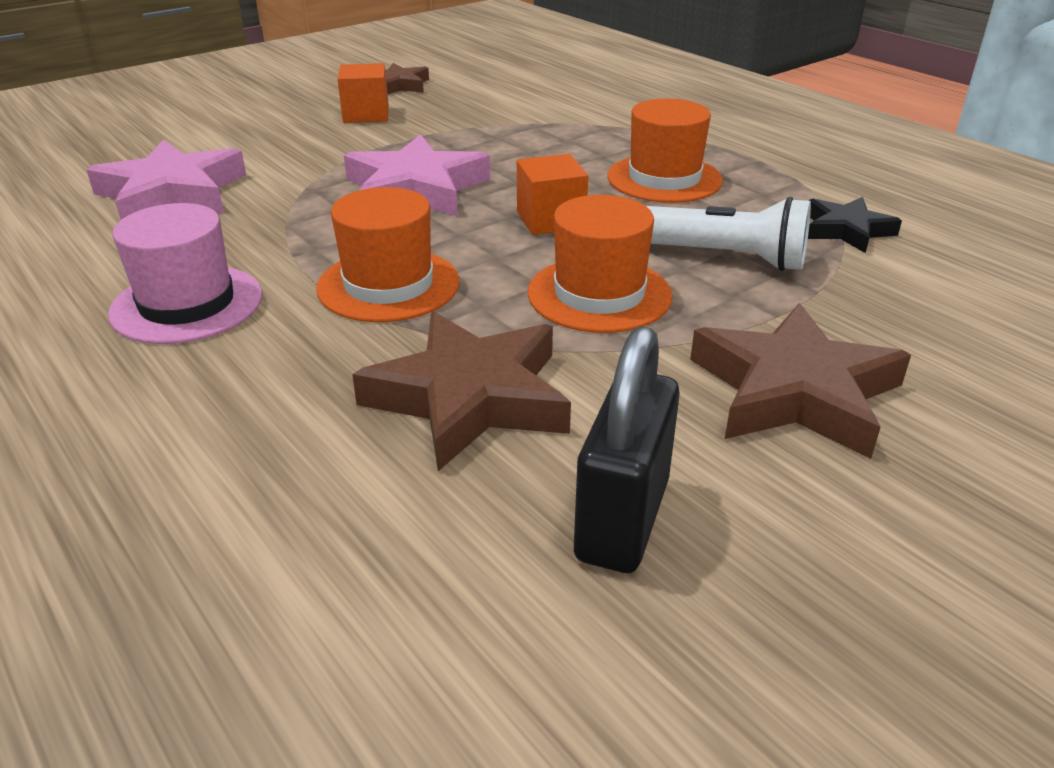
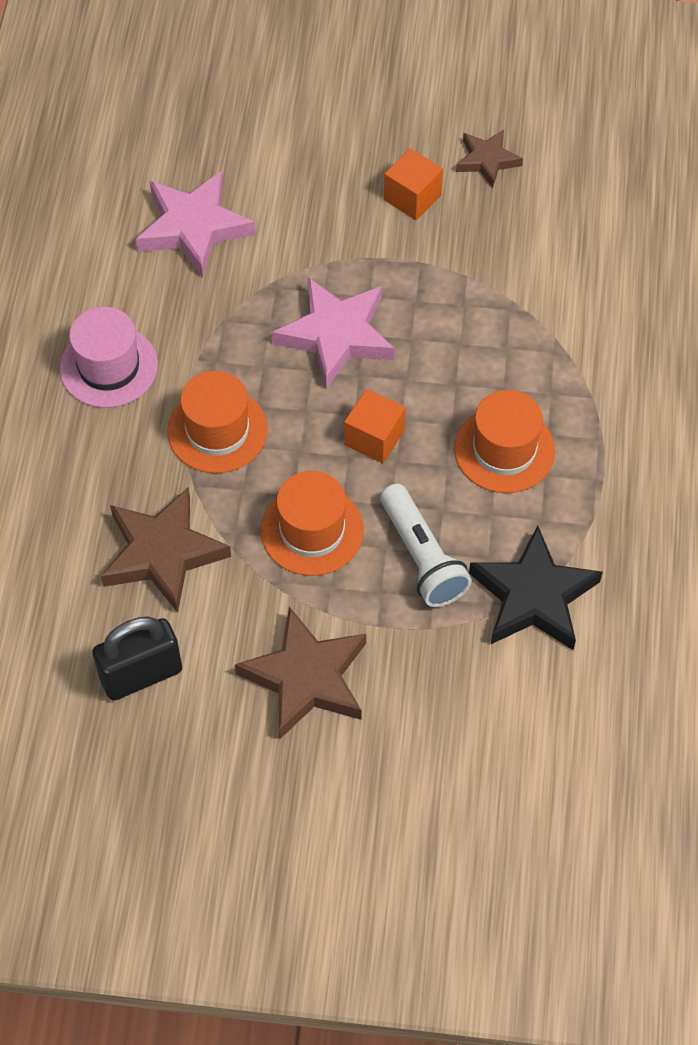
camera: 45 degrees right, 25 degrees up
(847, 230) = (533, 596): black star -> black star, size x1.73

